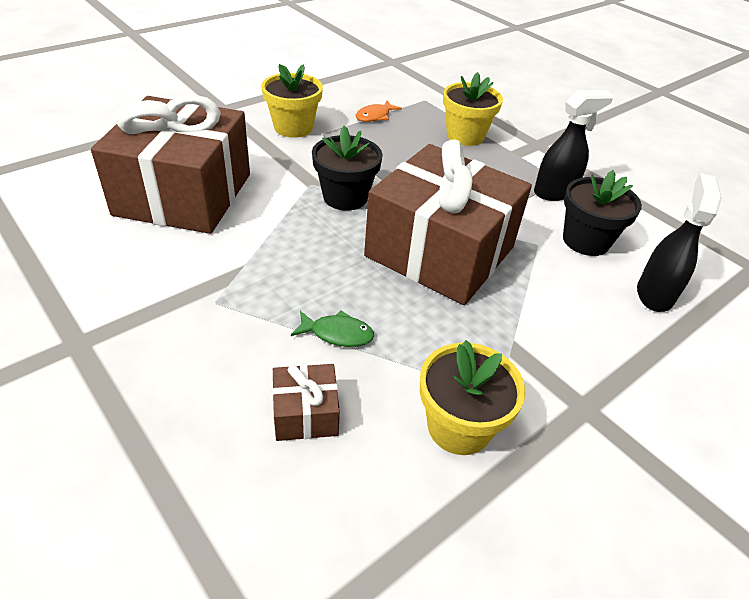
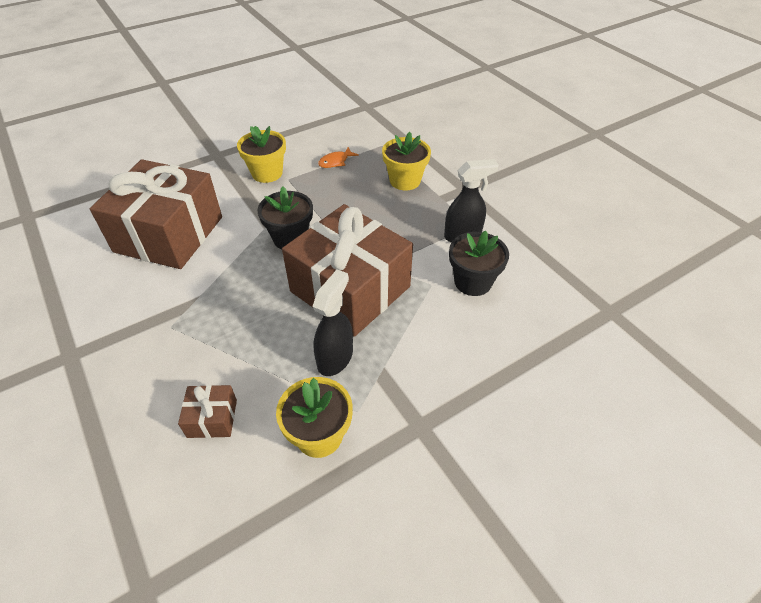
camera: 10 degrees right, 5 degrees up
(337, 334) = (252, 356): green fish -> none
(654, 294) = (512, 332): black spray bottle -> black spray bottle (335, 358)

